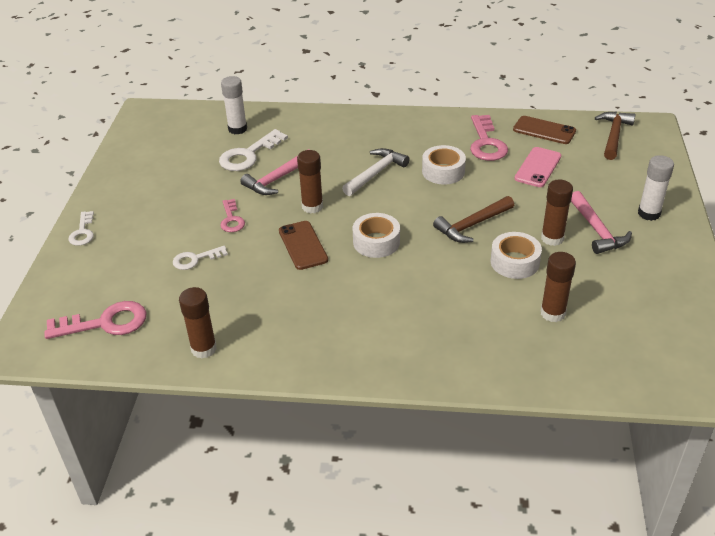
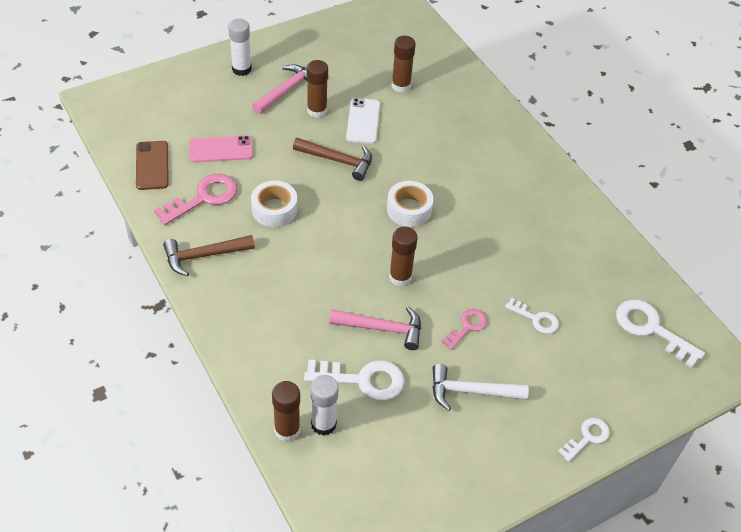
camera: 130 degrees left, 10 degrees up
(105, 323) = (651, 329): pink key -> white key
(204, 349) = (609, 249): brown glue stick -> brown glue stick (287, 430)
(303, 245) = (454, 254): brown phone -> none
(376, 173) = (314, 256): white hammer -> white hammer (471, 391)
(515, 262) = (363, 121): white tape -> white phone
(613, 135) = (130, 117): brown hammer -> brown hammer (203, 256)

